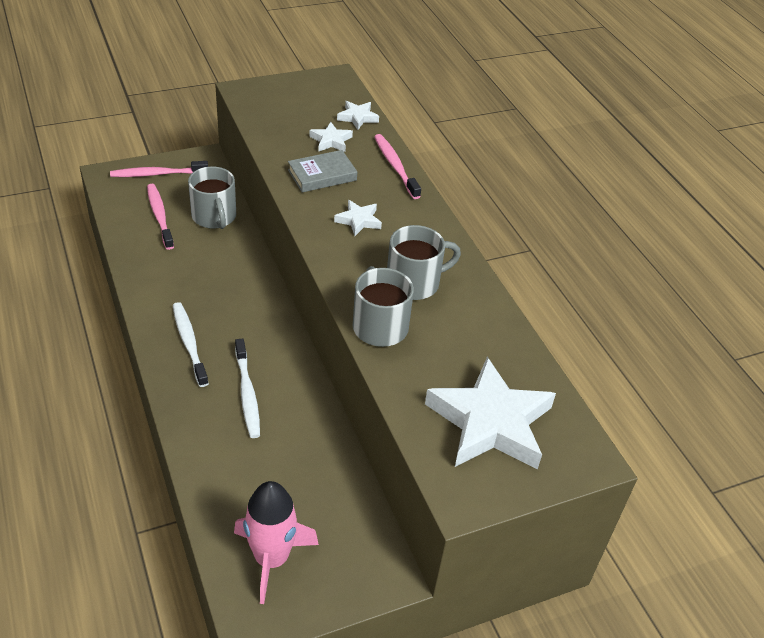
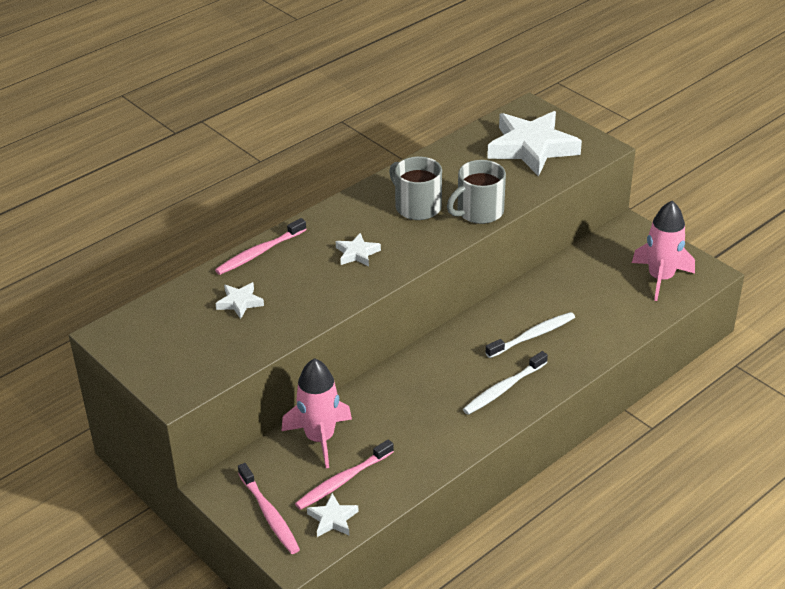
camera: 105 degrees left, 5 degrees down
(214, 217) = (320, 438): grey mug -> pink rocket
(322, 175) = (302, 292): grey book -> none
(357, 117) = (185, 297): white star -> white star (333, 519)

